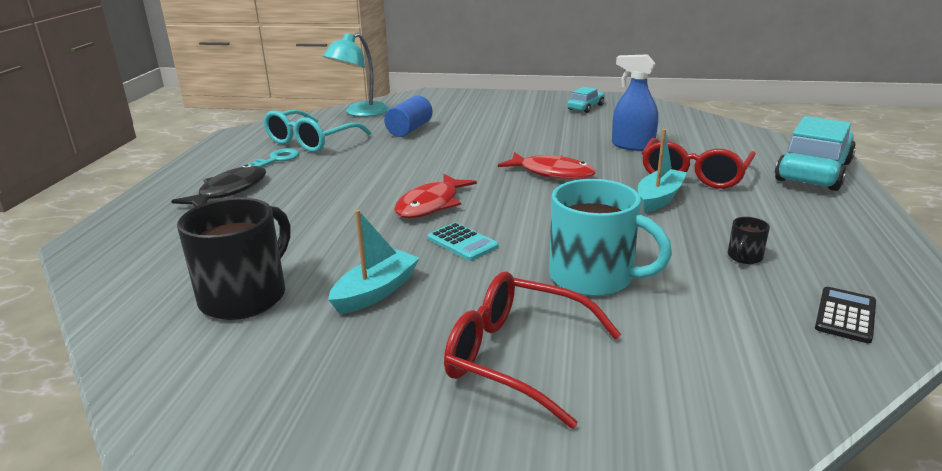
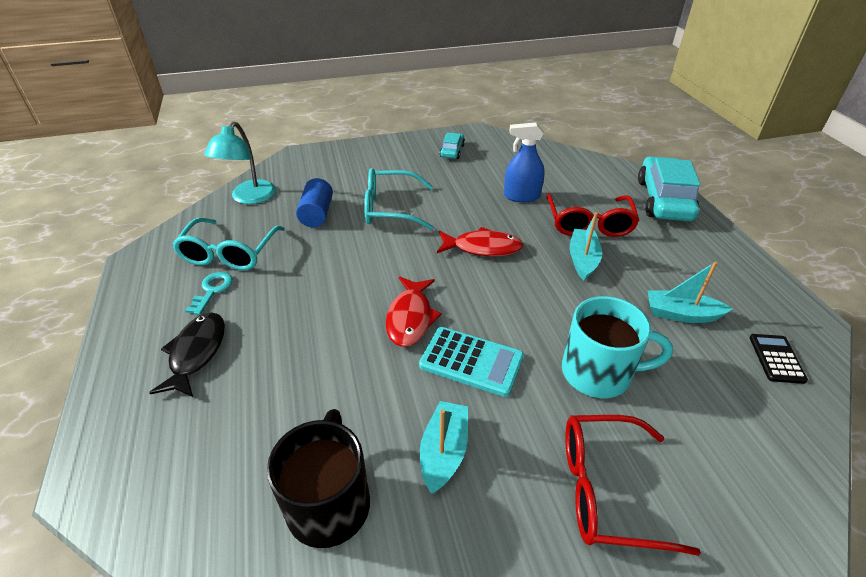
camera: 25 degrees left, 15 degrees up
(462, 242) = (471, 361): turquoise calculator -> turquoise calculator, size x1.58
(482, 135) = (390, 208): none -> turquoise glasses
(744, 257) = (681, 314): black mug -> turquoise boat

